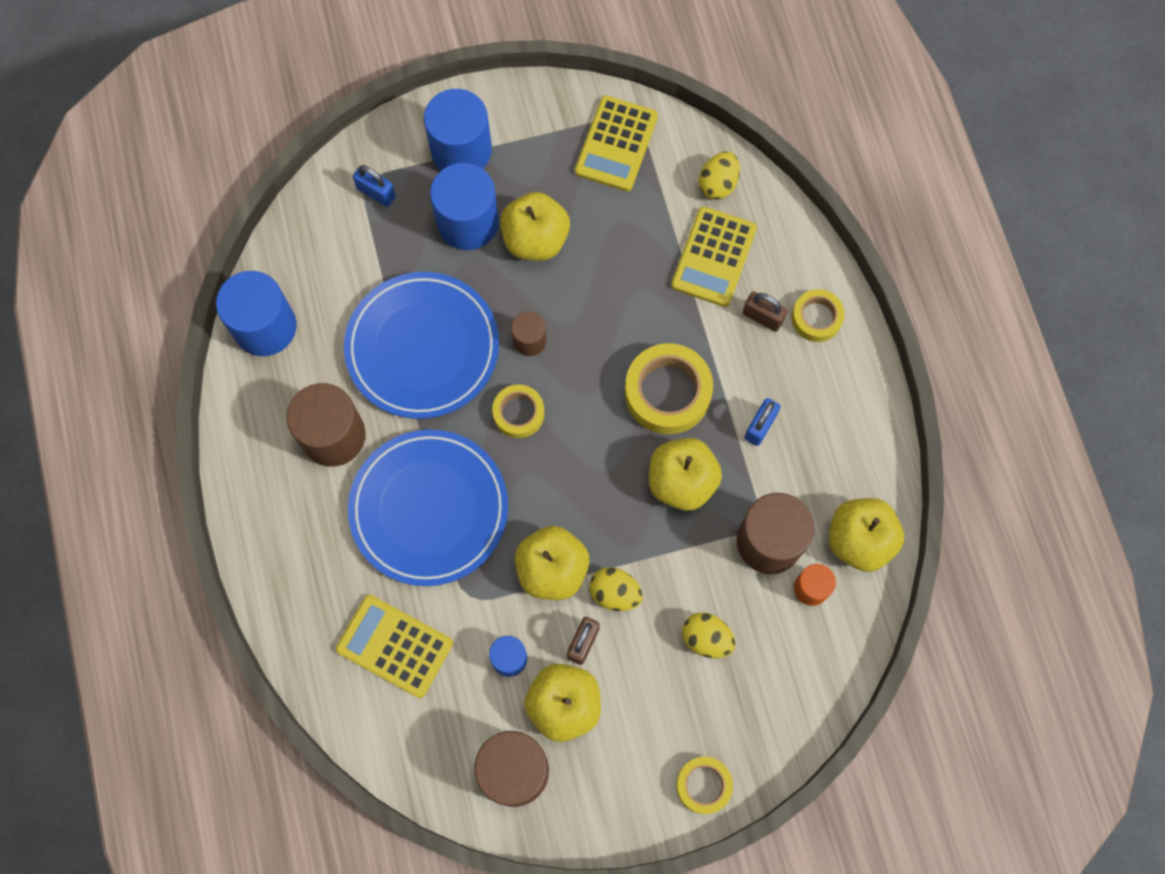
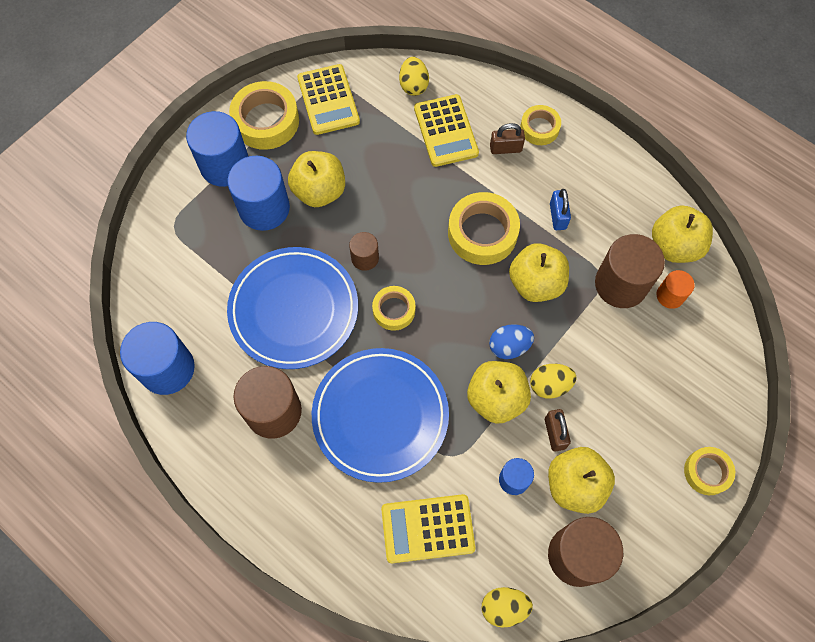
camera: 35 degrees left, 5 degrees down
(376, 193) = (184, 228): blue padlock -> none
(536, 127) = (266, 121): none -> yellow tape
(604, 527) = (509, 346): none -> blue egg
(706, 638) = (631, 373): yellow egg -> yellow egg (504, 607)

